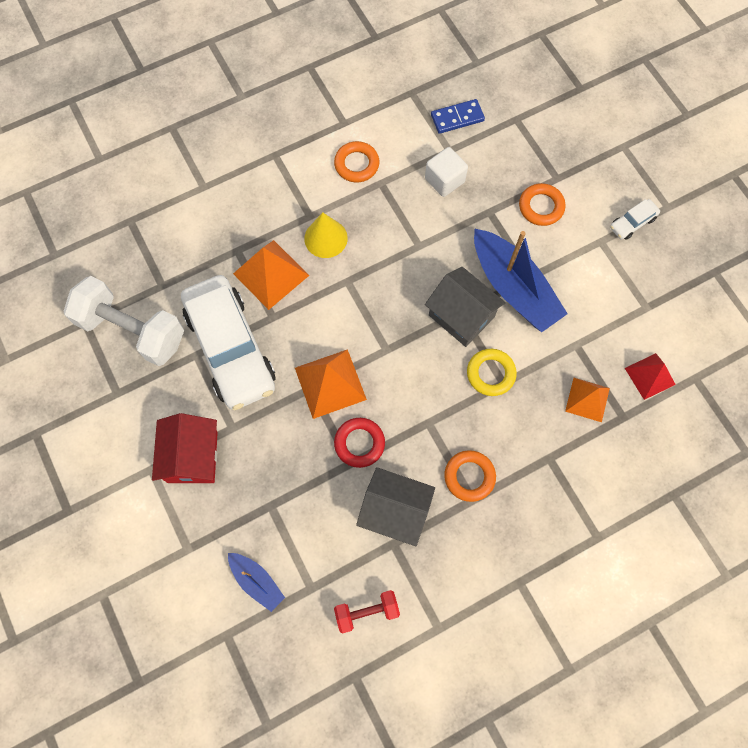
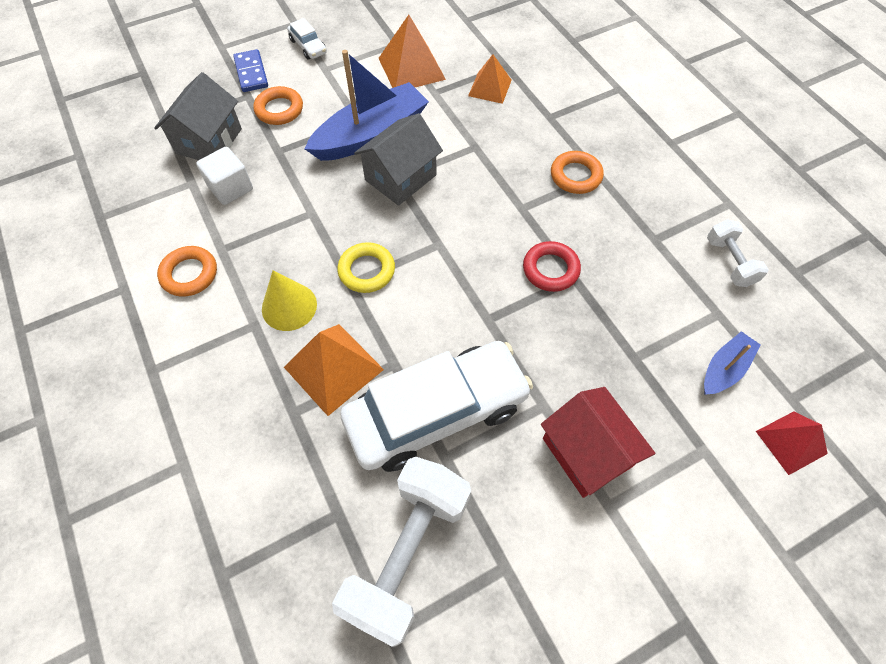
camera: 90 degrees left, 10 degrees down
(192, 457) = (586, 452): red house -> red house turned 60 degrees clockwise
(330, 383) = (481, 299): orange pyramid -> orange pyramid (411, 68)
(367, 611) = (729, 262): red dumbbell -> white dumbbell
(395, 511) = (620, 237): grey house -> grey house (209, 141)
(457, 118) = (150, 174): blue domino -> blue domino (251, 73)
(490, 373) = (465, 156): yellow ring -> yellow ring (367, 270)
(650, 376) = (465, 46): red pyramid -> red pyramid (791, 442)

